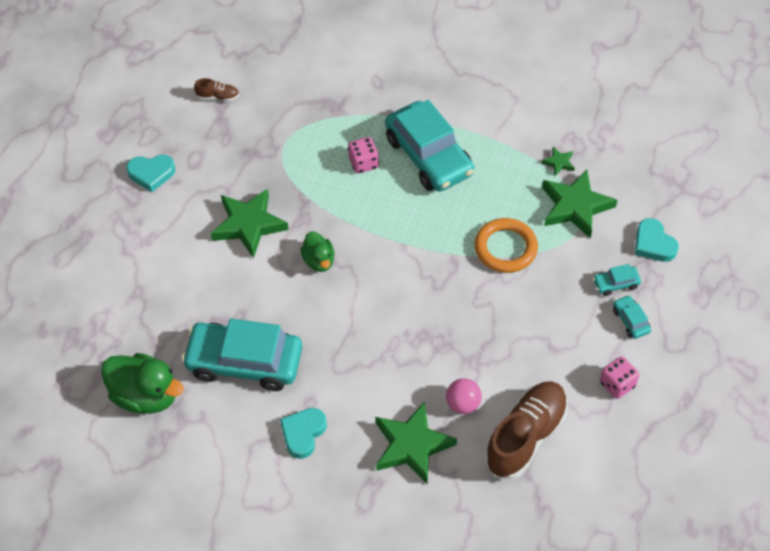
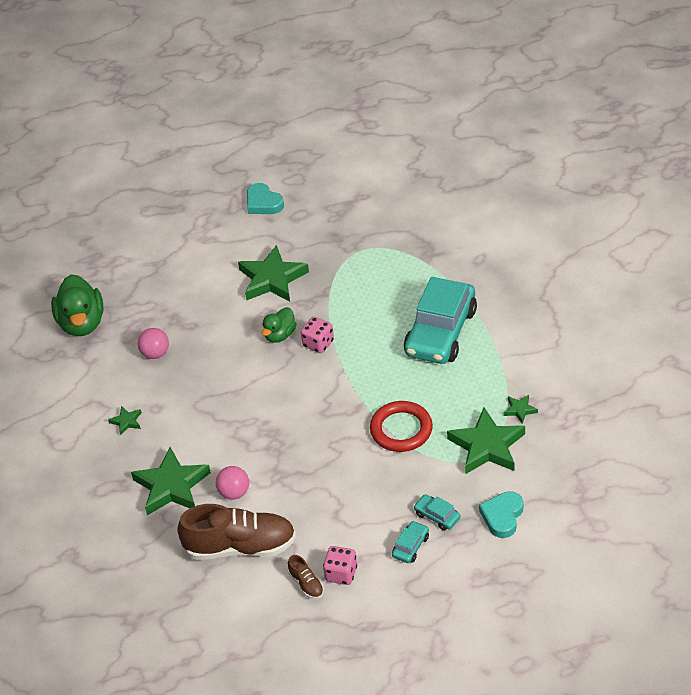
camera: 55 degrees right, 10 degrees down
(218, 96) = (367, 189): brown shoe -> brown shoe (306, 584)
(244, 362) = (155, 353): turquoise car -> pink ball
(303, 433) = (126, 421): turquoise heart -> green star
(363, 163) = (393, 301): pink dice -> pink dice (318, 343)
(505, 248) = (401, 429): orange ring -> red ring

